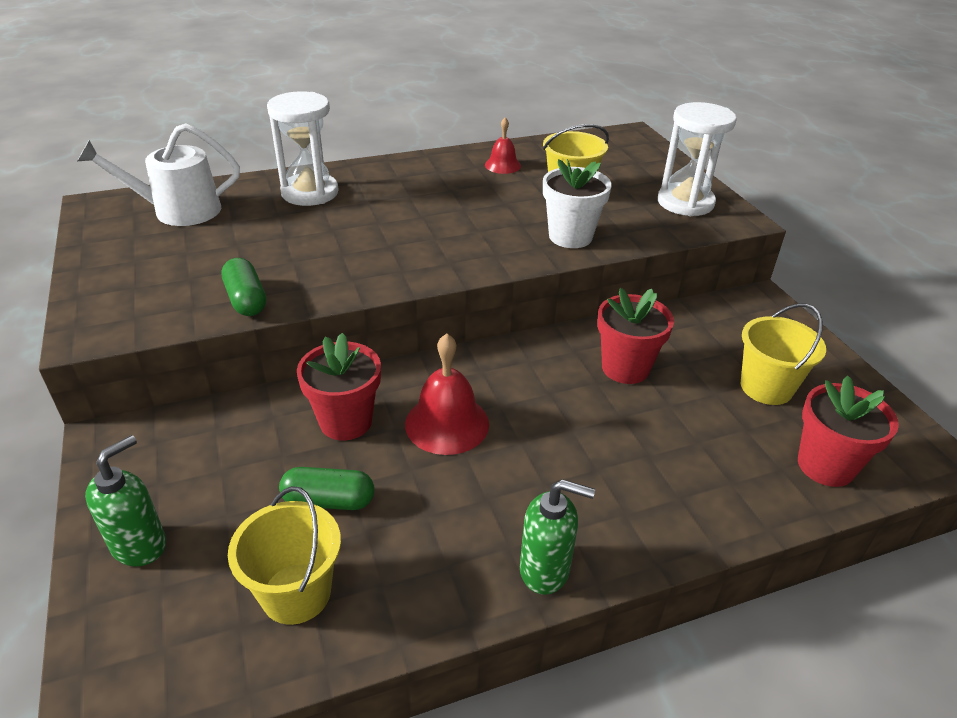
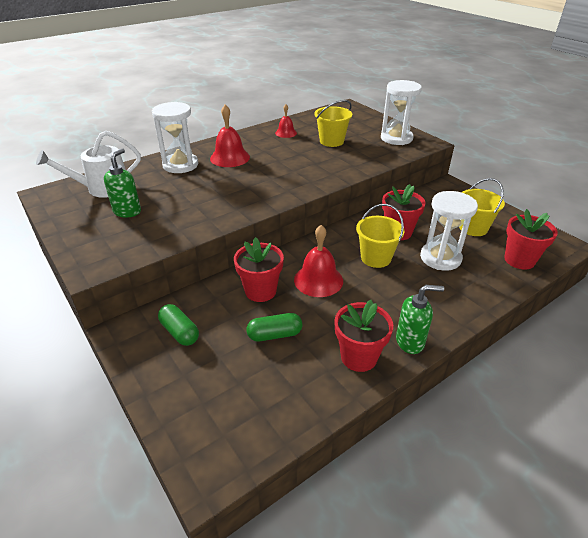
camera: 15 degrees left, 0 degrees up
(140, 545) = (176, 384): green soap dispenser -> green soap dispenser (127, 211)
(246, 300) = (179, 231): green capsule -> green capsule (180, 332)
(296, 593) = (283, 386): yellow bucket -> yellow bucket (376, 258)
(391, 192) = (230, 157): none -> red bell
(443, 574) = (359, 357): none -> red flower pot
(570, 237) = (346, 165): white flower pot -> none
(677, 430) = (440, 258): none -> white hourglass

